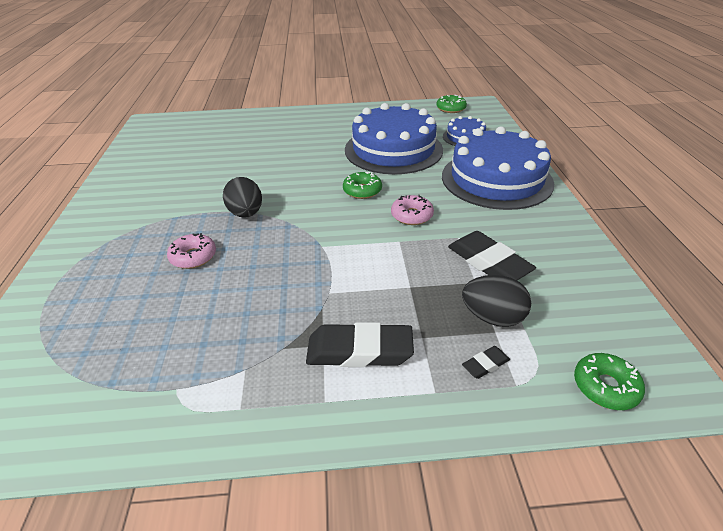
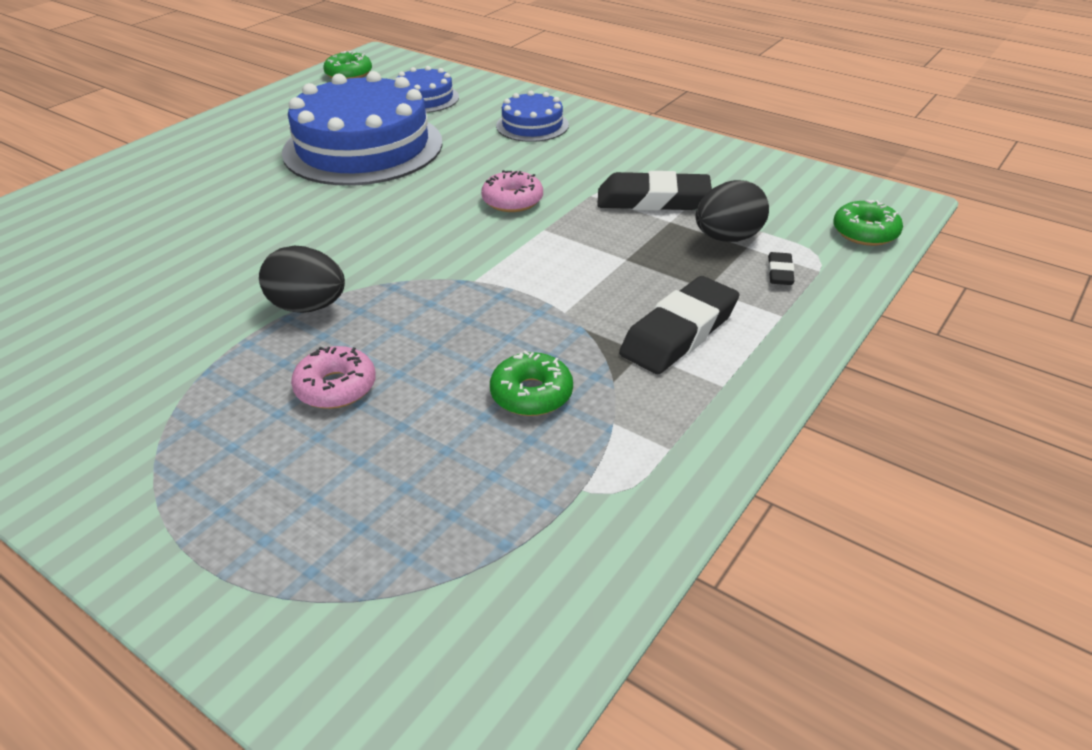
camera: 50 degrees left, 0 degrees up
(362, 191) = (411, 206): green donut -> green donut (531, 394)
(496, 179) = (532, 125): blue cake -> blue cake, size x0.48

